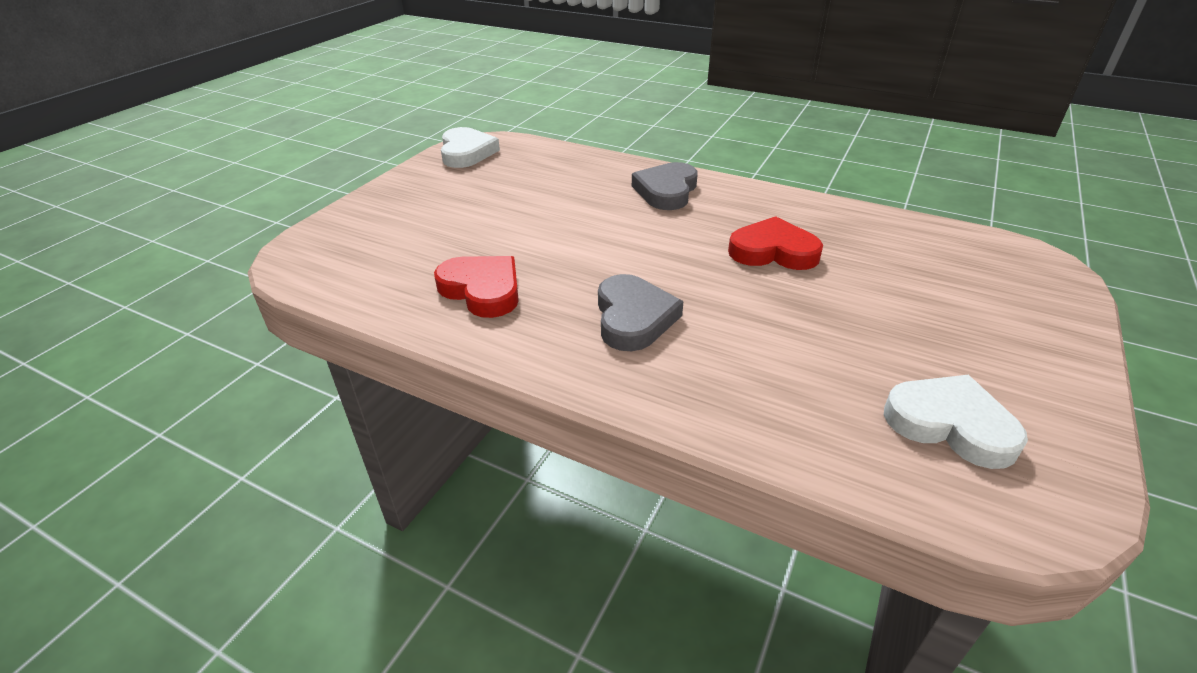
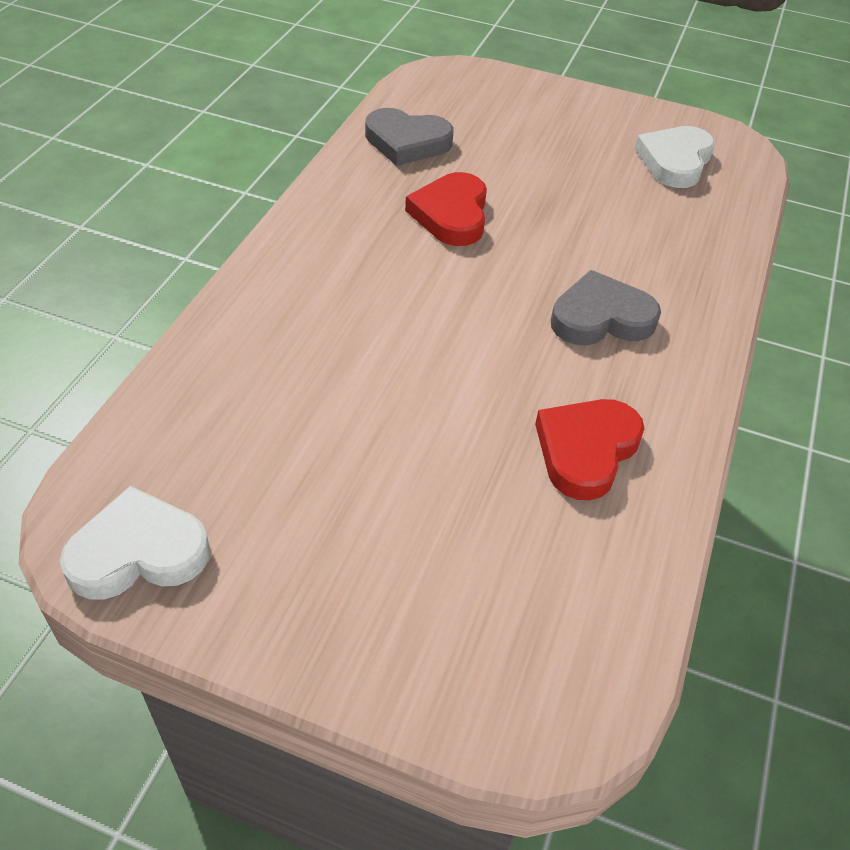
camera: 100 degrees left, 10 degrees up
(666, 191) = (308, 289): grey heart -> grey heart (407, 142)

